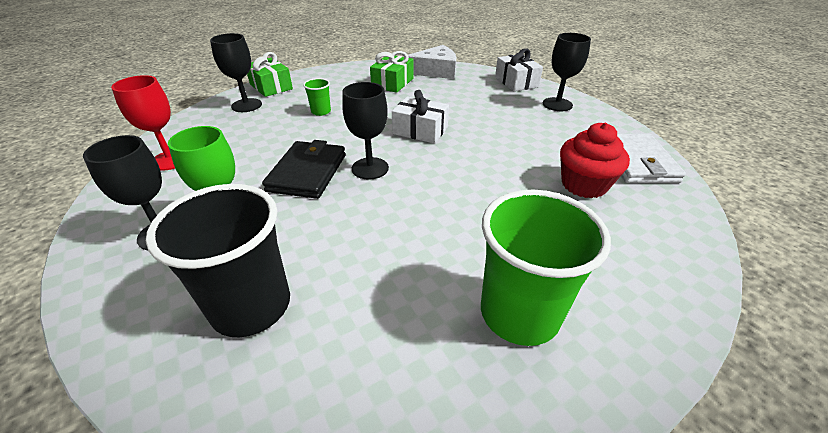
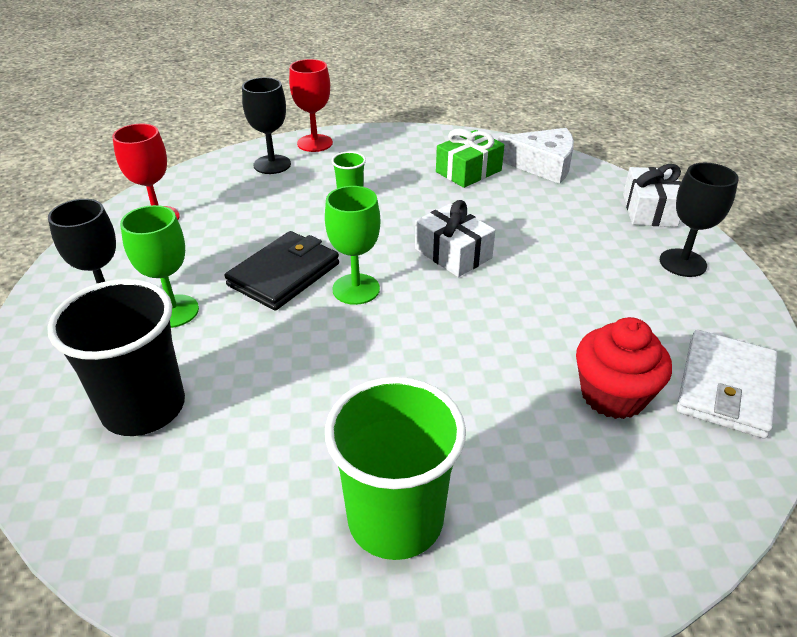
camera: 25 degrees right, 0 degrees up
(271, 86) = (315, 143): green gift -> red goblet
(370, 168) = (356, 289): black goblet -> green goblet

